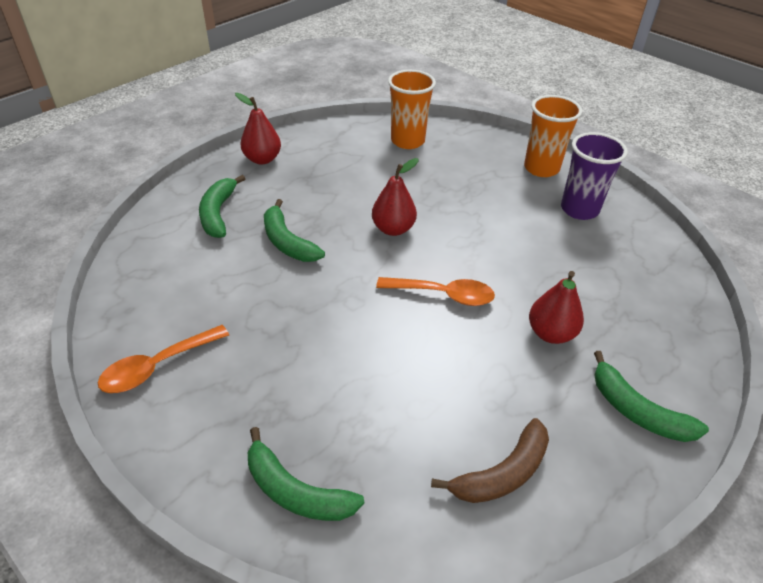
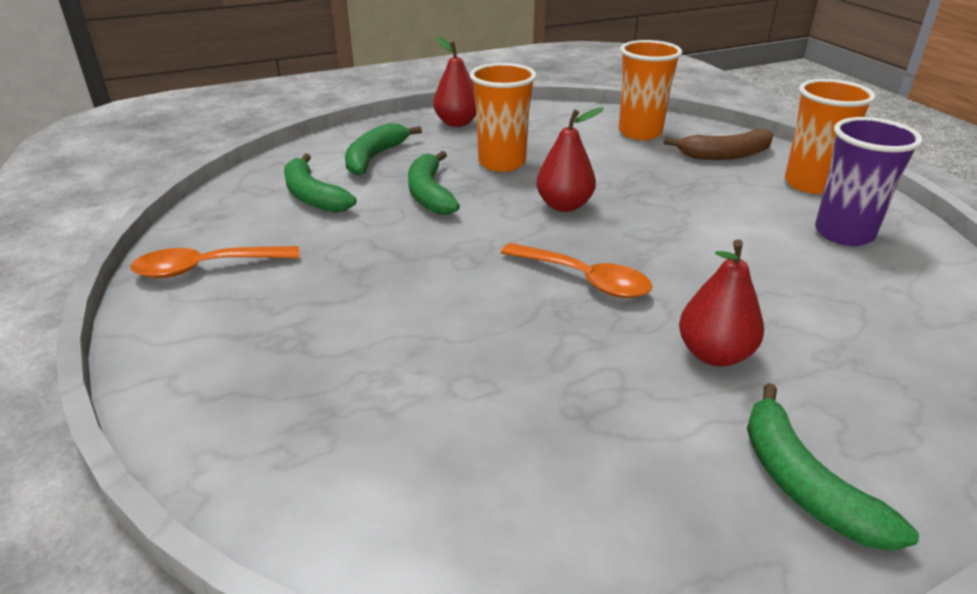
camera: 25 degrees right, 10 degrees down
(296, 491) = (252, 424): green banana -> green banana (313, 196)
(323, 196) = (502, 163): none -> orange cup
(502, 473) = (533, 493): brown banana -> brown banana (725, 155)

